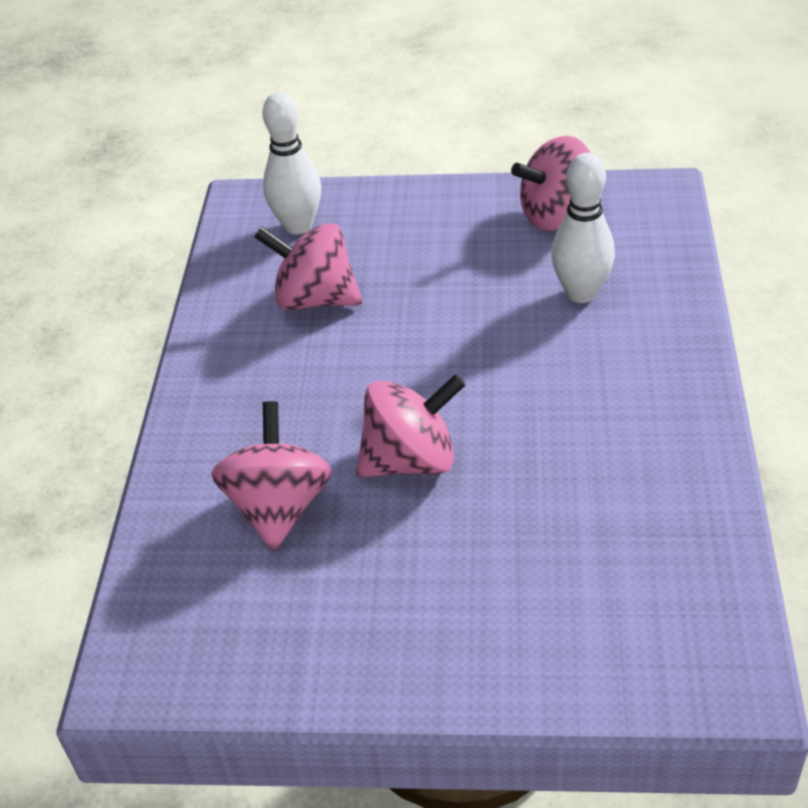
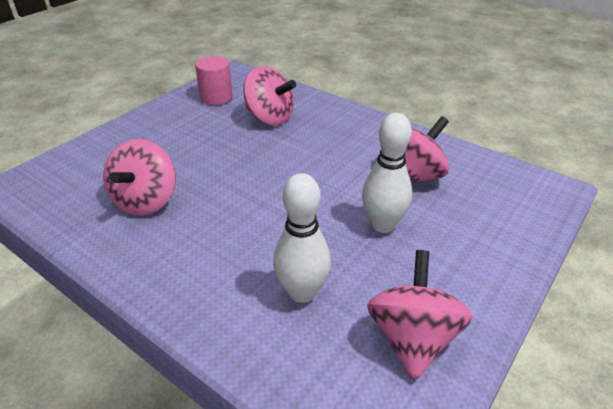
camera: 120 degrees right, 5 degrees down
(263, 628) = (216, 97): none -> pink cylinder
(298, 226) = (503, 198): white bowling pin -> white bowling pin (382, 225)
(411, 460) = (249, 159): pink spinning top -> pink spinning top (146, 201)

